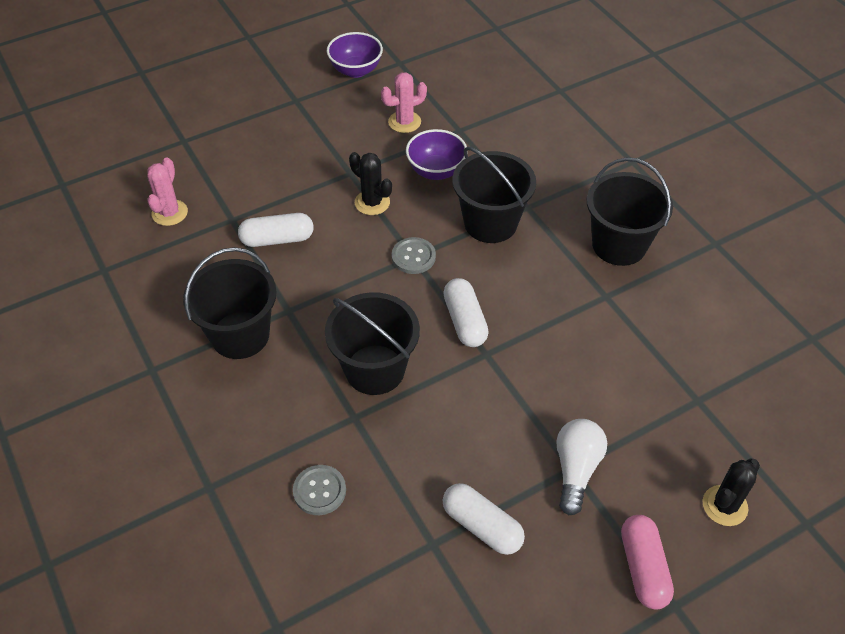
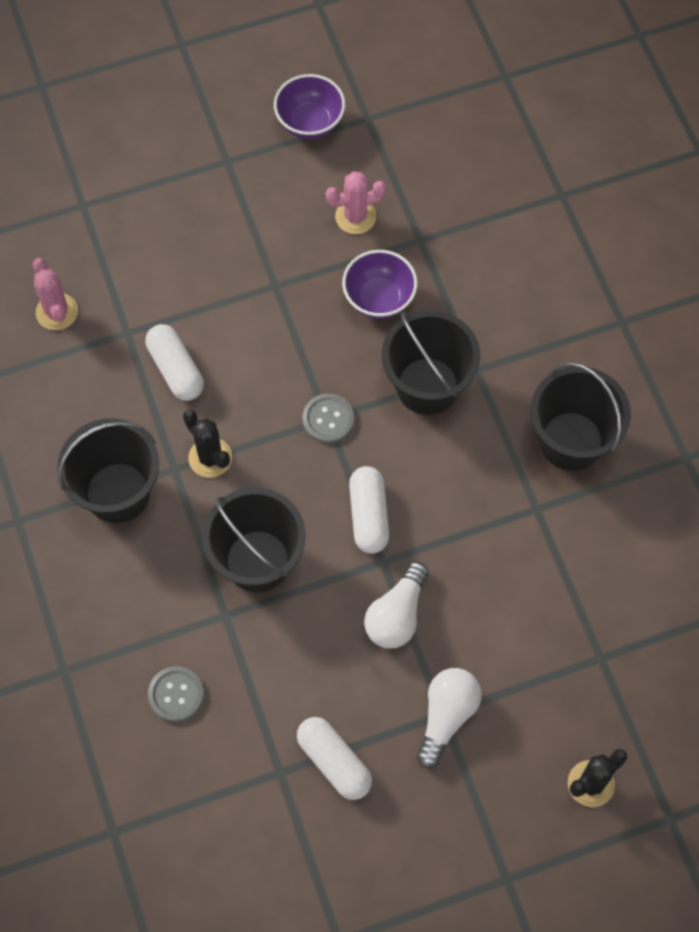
camera: 10 degrees right, 15 degrees up
(170, 213) = (57, 312): pink cactus -> pink cactus turned 45 degrees counterclockwise
(277, 239) = (176, 369): white capsule -> white capsule turned 60 degrees clockwise
(372, 202) = (294, 334): black cactus -> black cactus (210, 458)
(509, 394) = (397, 615): none -> white light bulb
(643, 568) = (486, 835): pink capsule -> none

